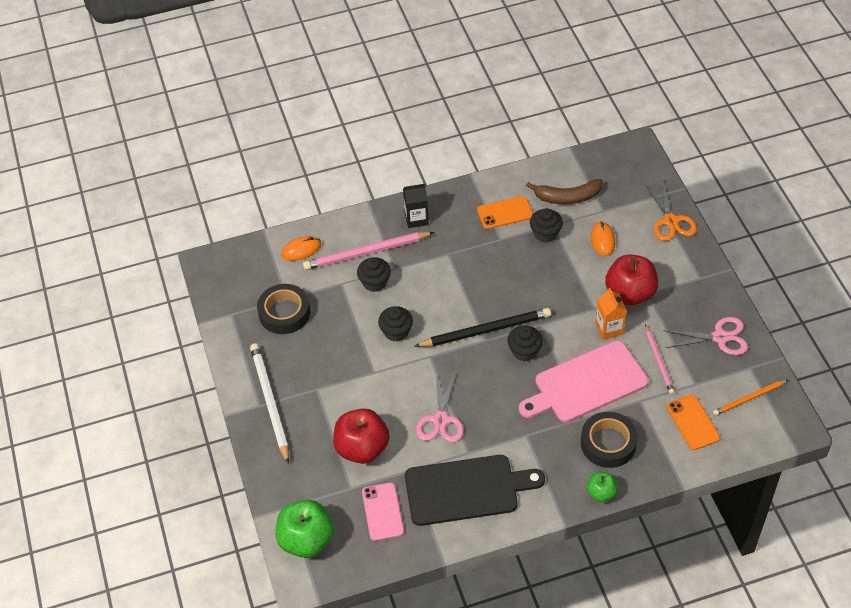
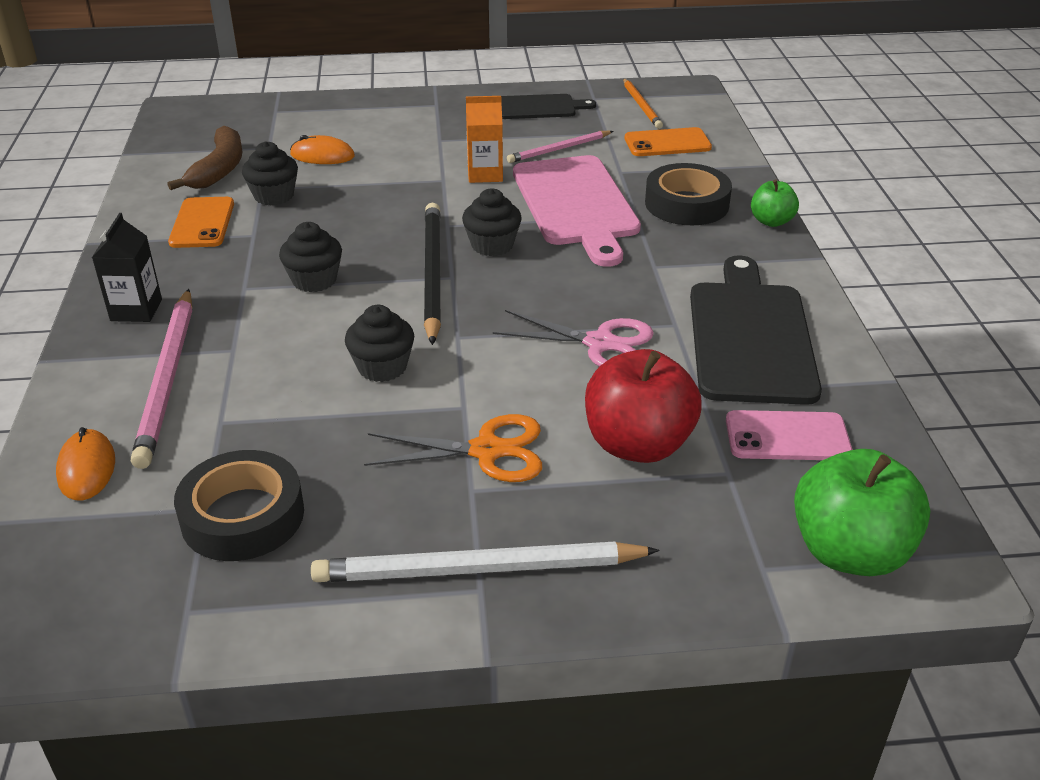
camera: 80 degrees left, 15 degrees down
(374, 282) = (248, 378): black cupcake -> black cupcake (314, 280)
(630, 293) = (432, 151): red apple -> none
(659, 361) = (559, 149): pink pencil -> pink pencil turned 150 degrees clockwise
(670, 221) = (327, 107): orange scissors -> orange scissors (487, 451)
(720, 337) = (539, 107): pink scissors -> black cutting board

